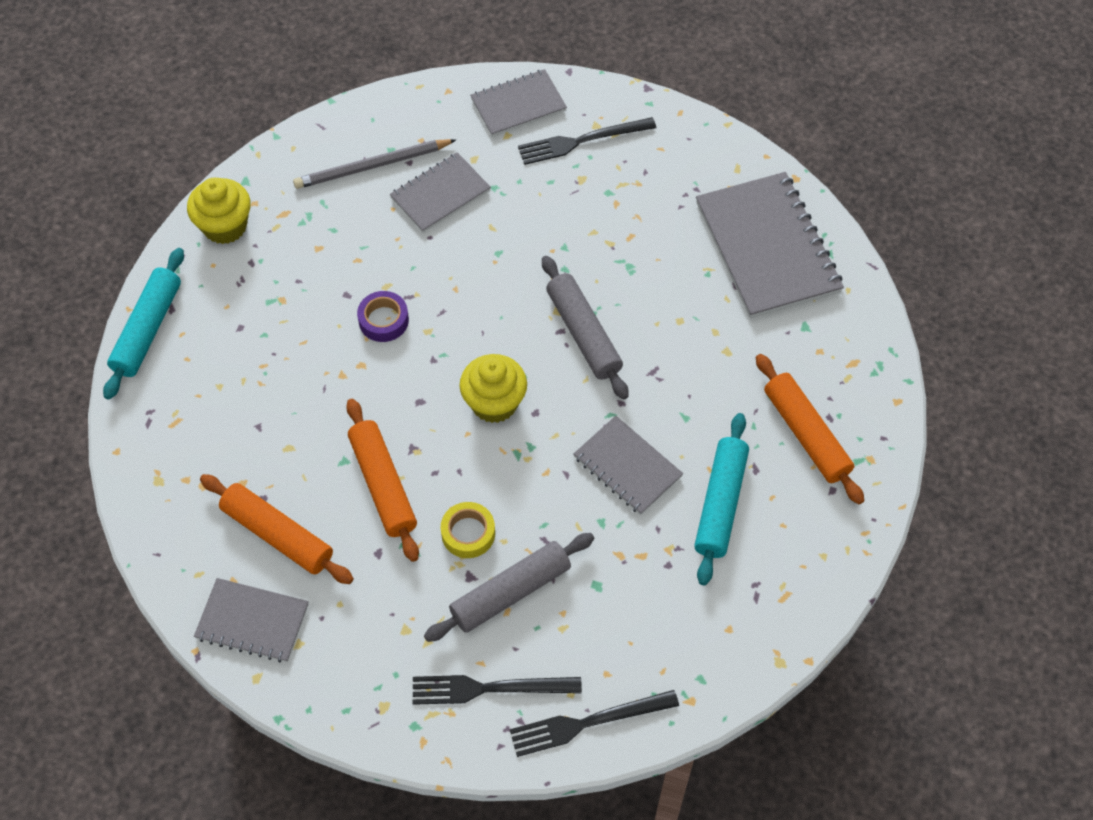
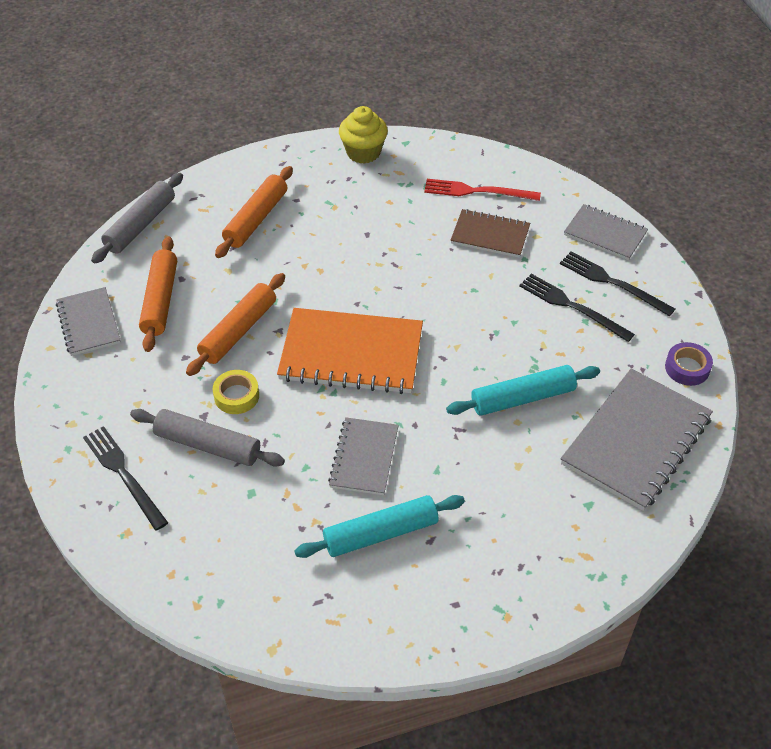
camera: 55 degrees right, 10 degrees down
(147, 329) = (258, 162): turquoise rolling pin -> turquoise rolling pin (522, 398)
(372, 166) = (477, 191): grey pencil -> red fork
(383, 320) = (364, 262): purple tape -> purple tape (687, 368)
(440, 194) = (490, 235): grey notebook -> brown notebook
(494, 403) = (351, 353): yellow cupcake -> orange notebook
(583, 334) = (452, 371): grey rolling pin -> grey rolling pin (140, 225)
(588, 723) = (135, 548): black fork -> black fork (572, 306)
(806, 434) = (490, 558): orange rolling pin -> orange rolling pin (256, 219)

